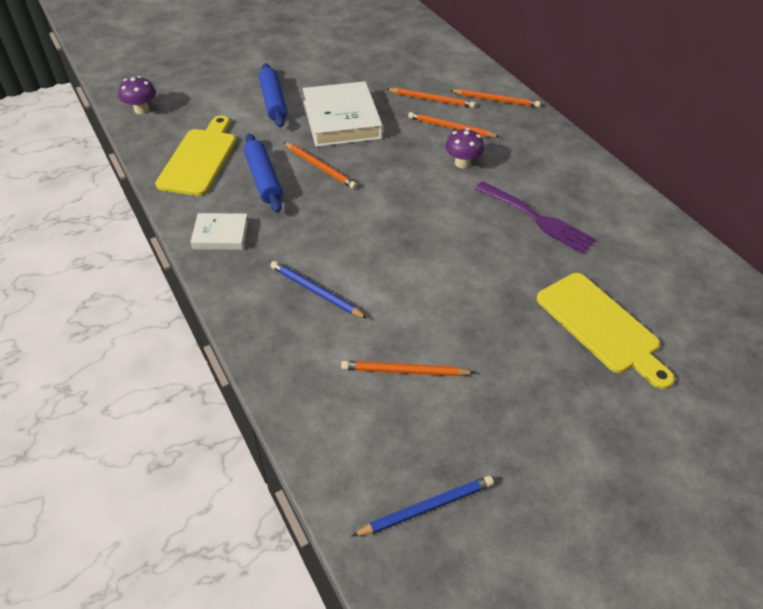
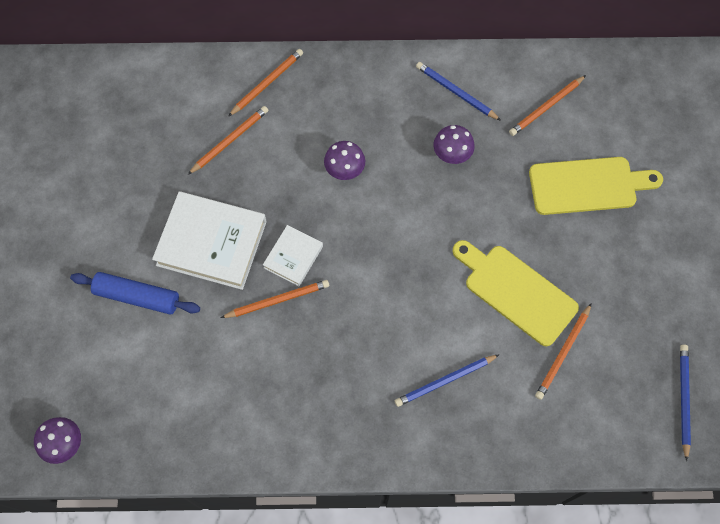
camera: 60 degrees left, 20 degrees up
(199, 159) = (196, 412): yellow cutting board -> yellow cutting board (516, 291)
(221, 235) = (328, 434): white book -> white book (293, 257)
(264, 179) = (266, 361): blue rolling pin -> none
(451, 128) = (286, 149): orange pencil -> orange pencil (546, 107)
(537, 219) = (452, 155): purple fork -> purple mushroom
(598, 201) = (456, 92): none -> blue pencil

